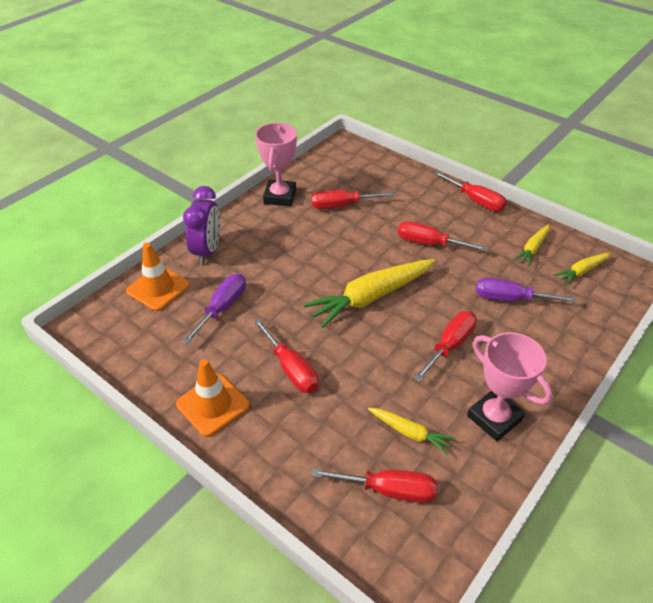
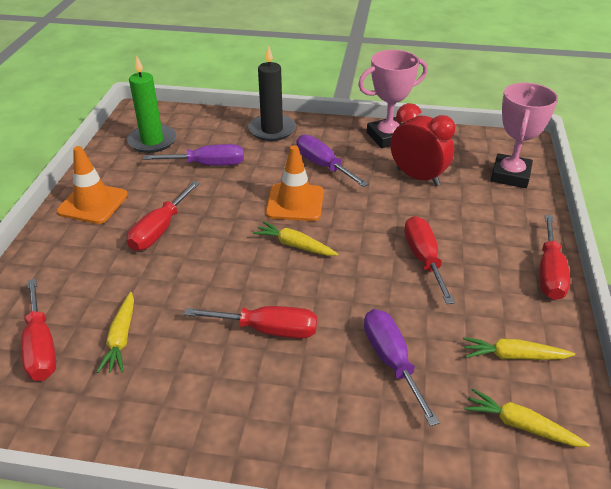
camera: 60 degrees right, 5 degrees down
(147, 332) = (152, 141): none -> green candle
(158, 288) = (205, 126): orange traffic cone -> orange traffic cone (295, 203)
(207, 251) = (272, 130): purple clock -> black candle
(285, 244) = (323, 165): none -> purple screwdriver
(341, 206) = (417, 177): red screwdriver -> red clock
(370, 297) = (294, 245): yellow carrot -> yellow carrot, size x0.51
(494, 418) = (178, 404): pink trophy -> pink trophy (510, 175)

